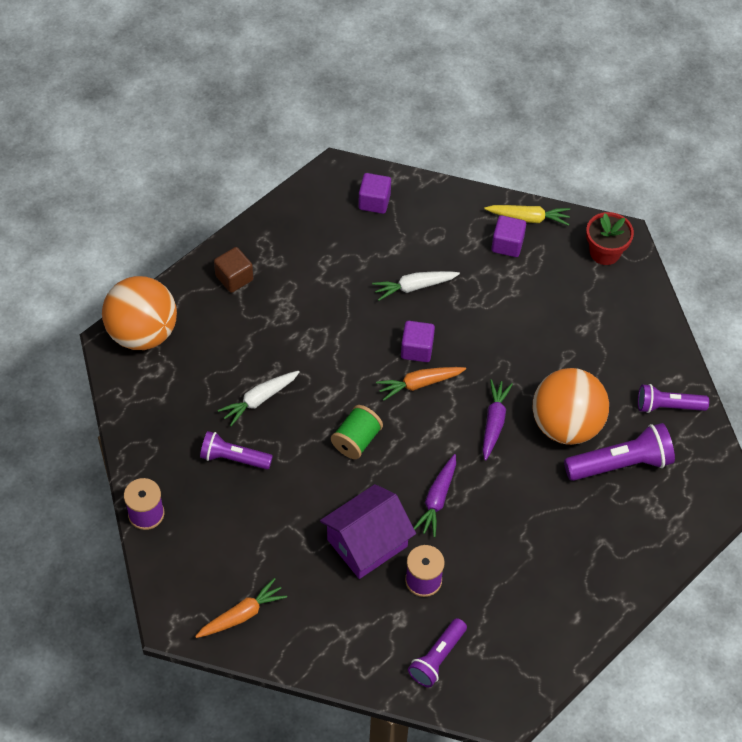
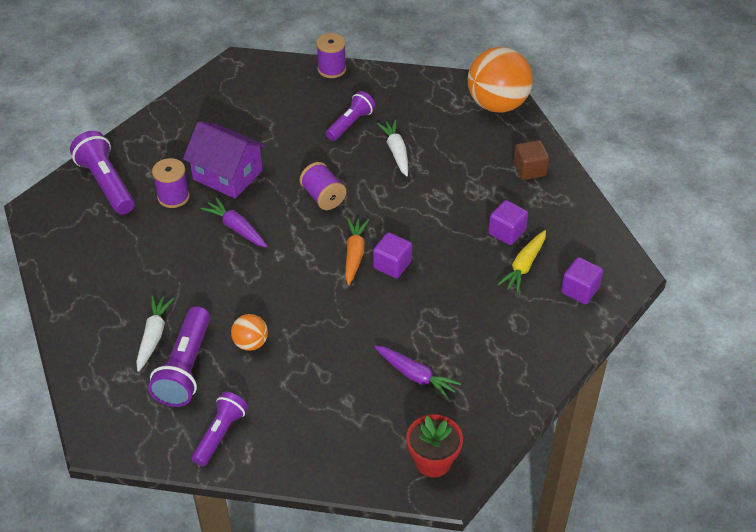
camera: 115 degrees right, 10 degrees down
(241, 615) = (218, 94): orange carrot -> none
(356, 440) = (323, 197): green spool -> purple spool
(367, 543) = (227, 175): purple house -> purple house turned 45 degrees counterclockwise
(414, 287) = (462, 286): white carrot -> white carrot (153, 336)
(437, 658) = (106, 184): purple flashlight -> purple flashlight, size x1.51
(494, 422) = (285, 292): purple carrot -> purple carrot (415, 376)
(507, 244) = (481, 378): purple cube -> purple cube (506, 232)
(528, 218) = (508, 409): yellow carrot -> yellow carrot (524, 266)
(566, 425) = (251, 343): orange ball -> orange ball, size x0.47

